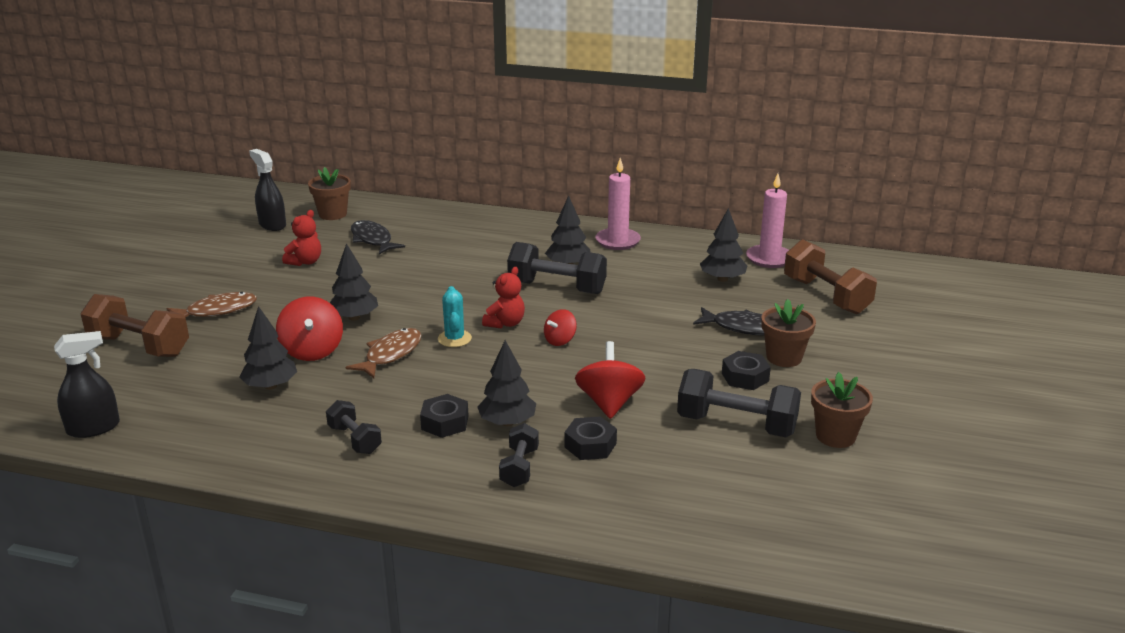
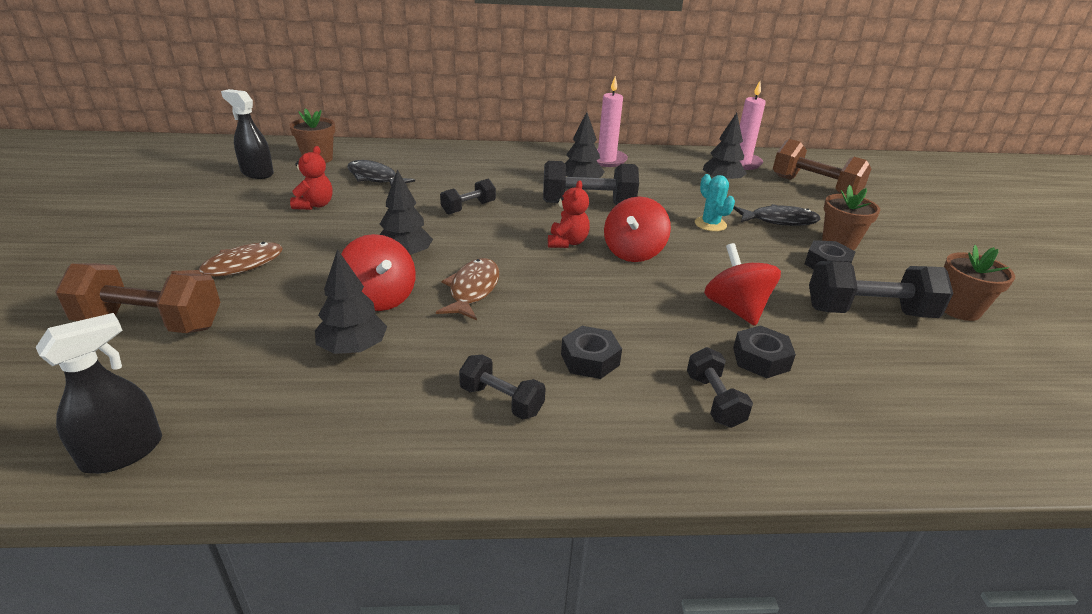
camera: 20 degrees left, 5 degrees up
(439, 279) = (468, 208): none -> black dumbbell
(454, 339) = (528, 264): turquoise cactus -> turquoise cactus (710, 224)
(507, 422) = (656, 347): black tree -> none
(560, 340) = (633, 252): red spinning top -> red spinning top, size x1.69

